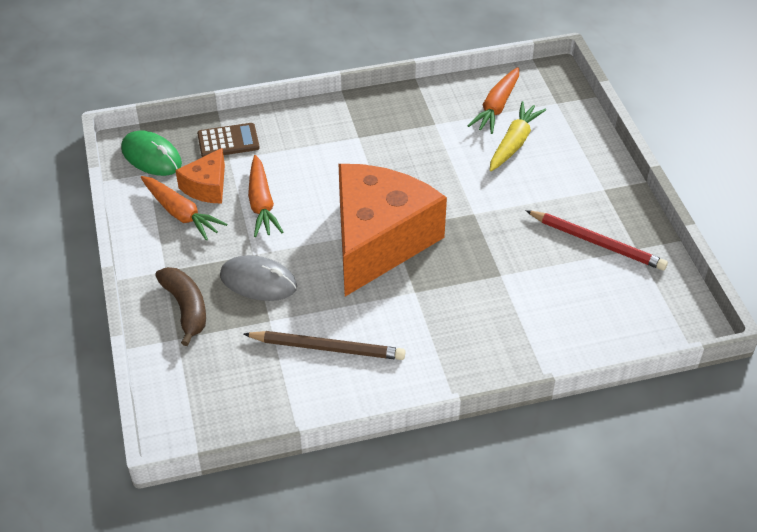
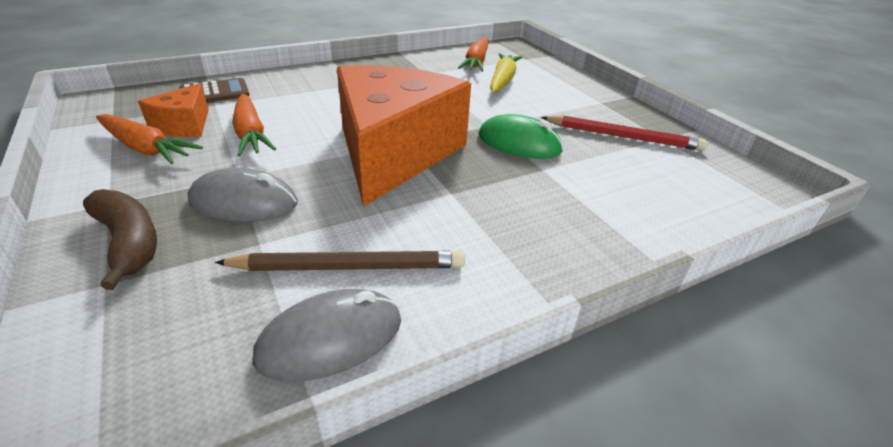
camera: 15 degrees left, 10 degrees down
(151, 156) = (121, 107): green mouse -> green mouse (519, 143)
(310, 396) = (330, 338): none -> grey mouse

